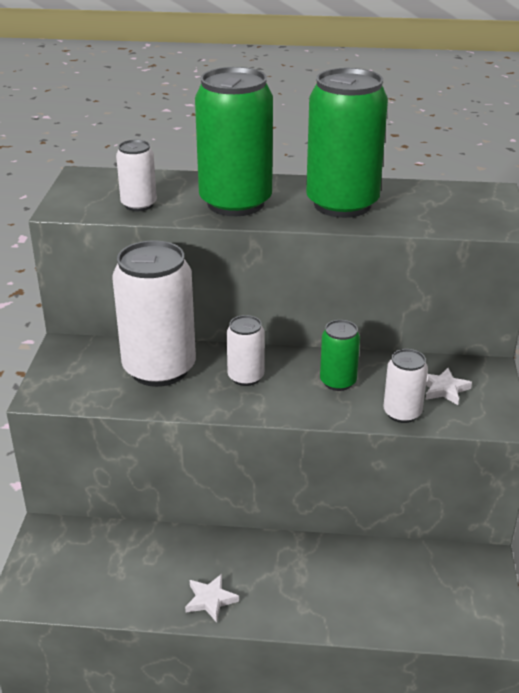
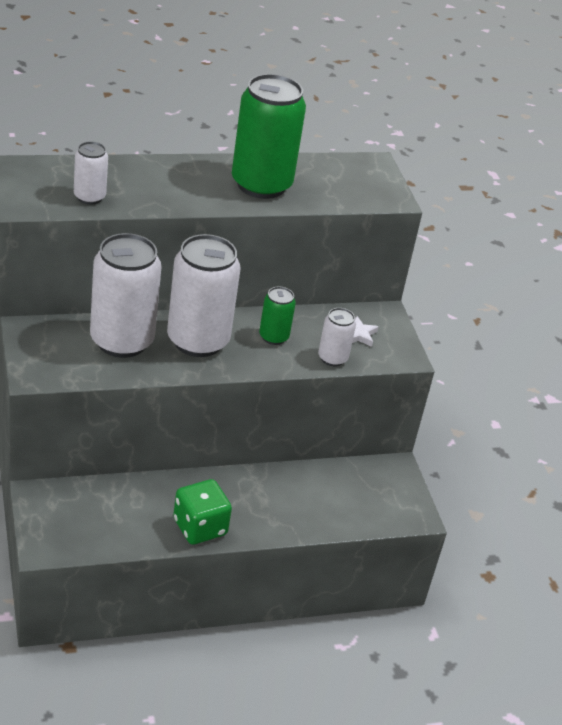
camera: 25 degrees left, 5 degrees up
(210, 600) = (200, 527): white star -> green dice
(235, 203) = (172, 189): green can -> none
(246, 377) = (198, 340): white can -> white can, size x2.03

